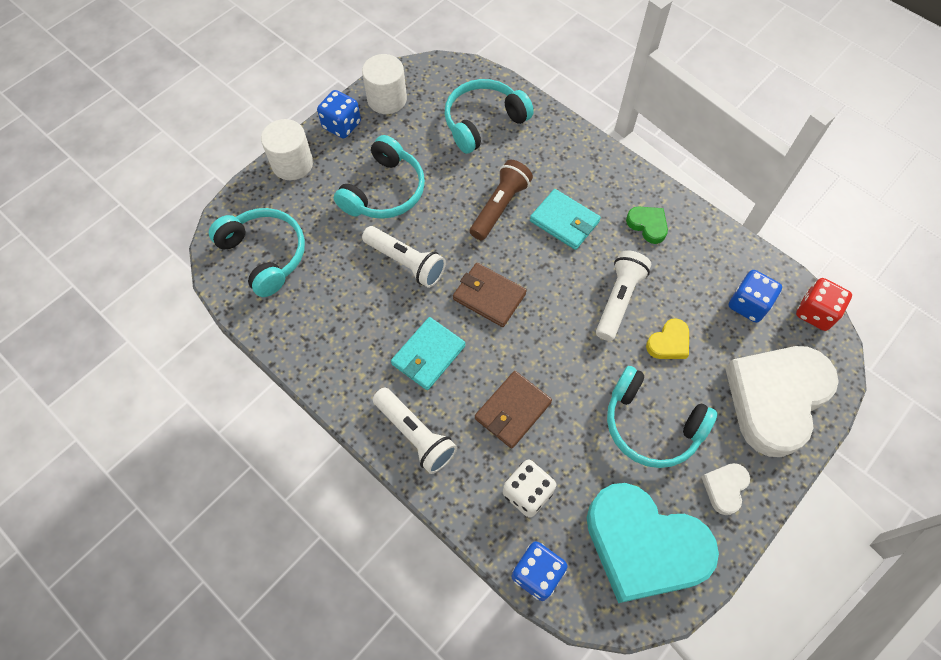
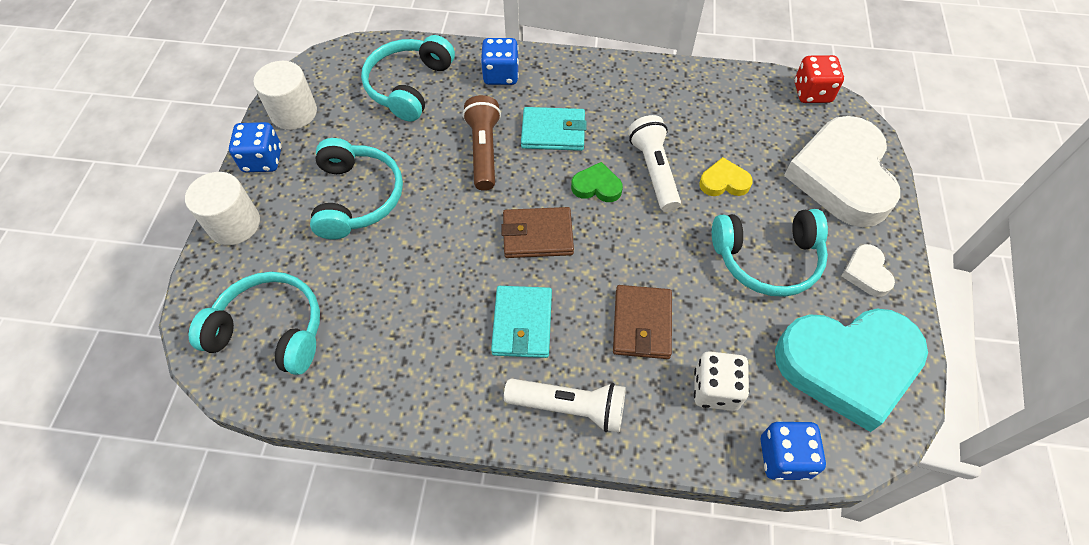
camera: 35 degrees left, 5 degrees down
(406, 262) = (431, 251): white flashlight -> none
(647, 225) = (627, 96): green heart -> green heart (597, 186)
(669, 342) = (724, 182): yellow heart -> yellow heart turned 105 degrees counterclockwise
(748, 304) = (758, 115): blue dice -> blue dice (501, 75)

